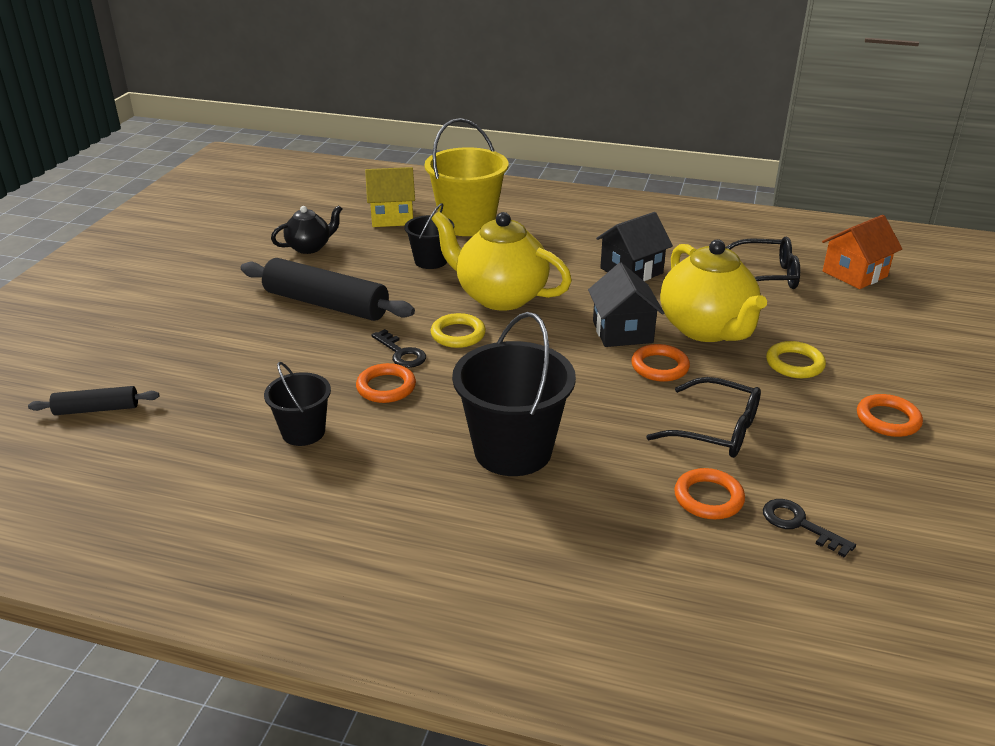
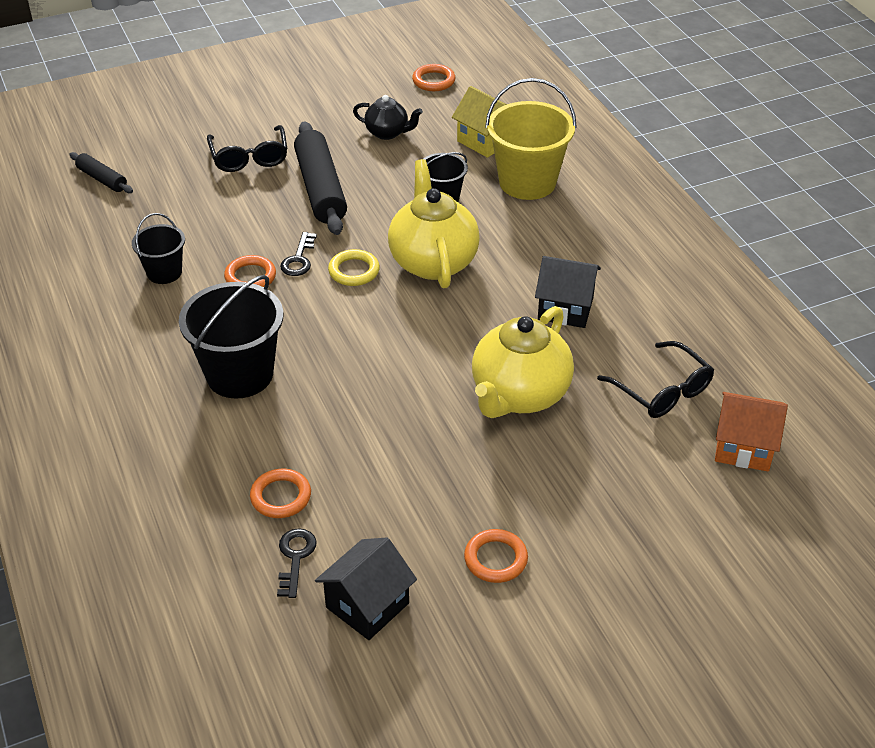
camera: 50 degrees right, 10 degrees up
(622, 332) = (458, 350): black house -> black house (367, 605)
(659, 367) = (428, 395): orange ring -> orange ring (433, 81)
(716, 430) = (372, 464): black glasses -> black glasses (249, 157)
(794, 364) = (523, 470): yellow ring -> none

